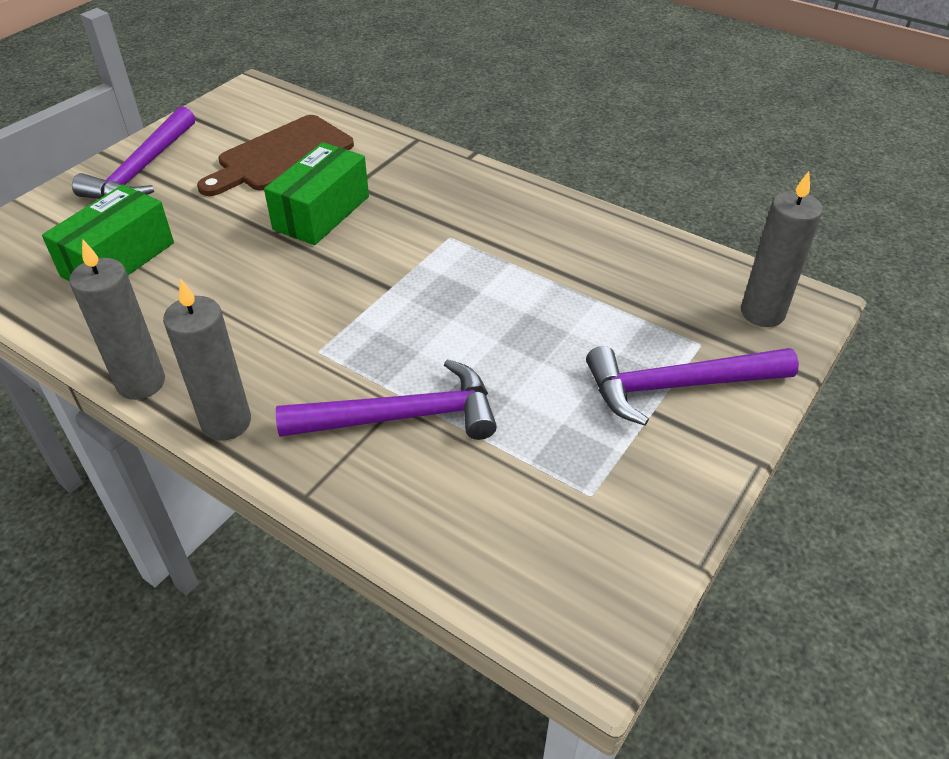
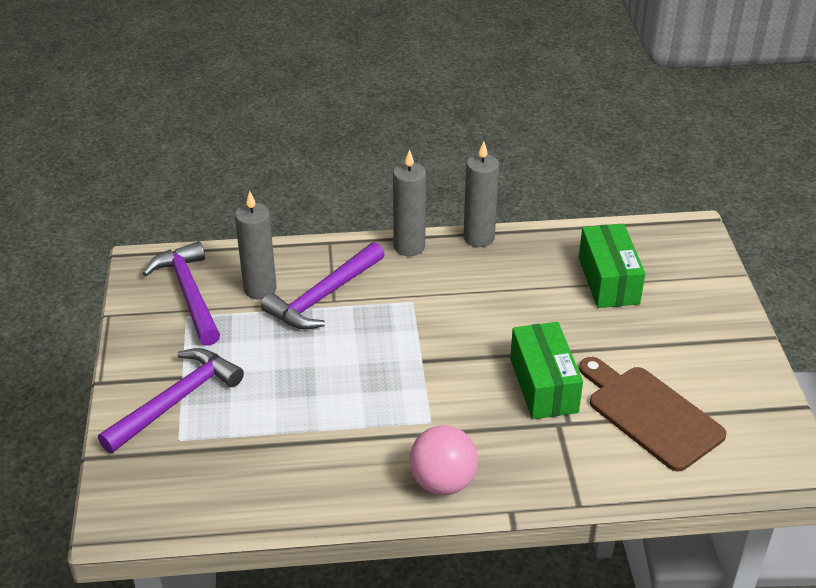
camera: 140 degrees right, 5 degrees down
(142, 170) = (718, 341): purple hammer -> purple hammer (189, 293)
(281, 156) = (650, 414): brown cutting board -> brown cutting board turned 45 degrees counterclockwise
(494, 195) = (443, 482): none -> pink ball
(762, 313) = (147, 492): grey candle -> grey candle (260, 289)

